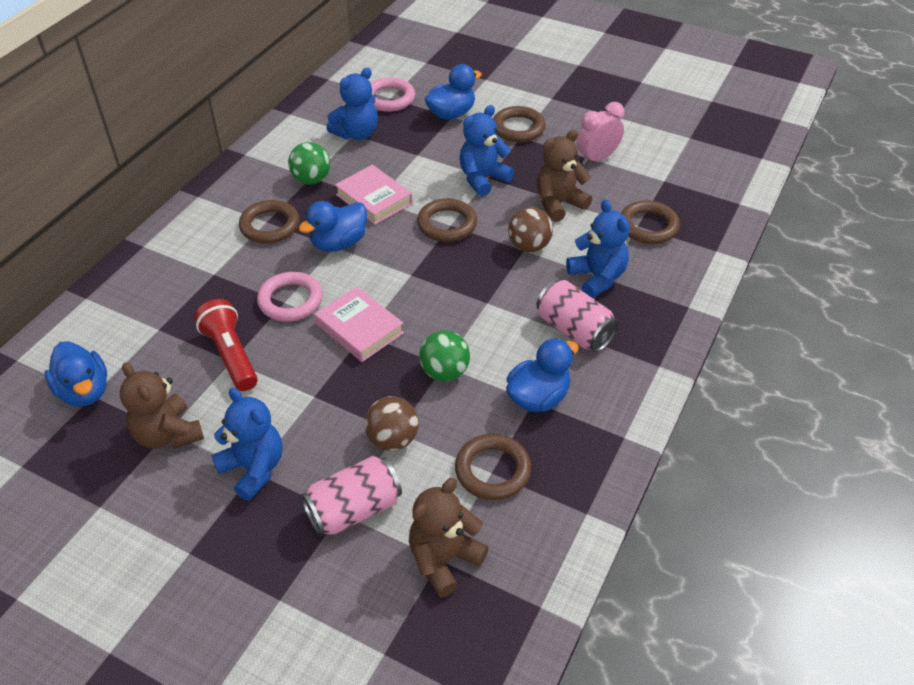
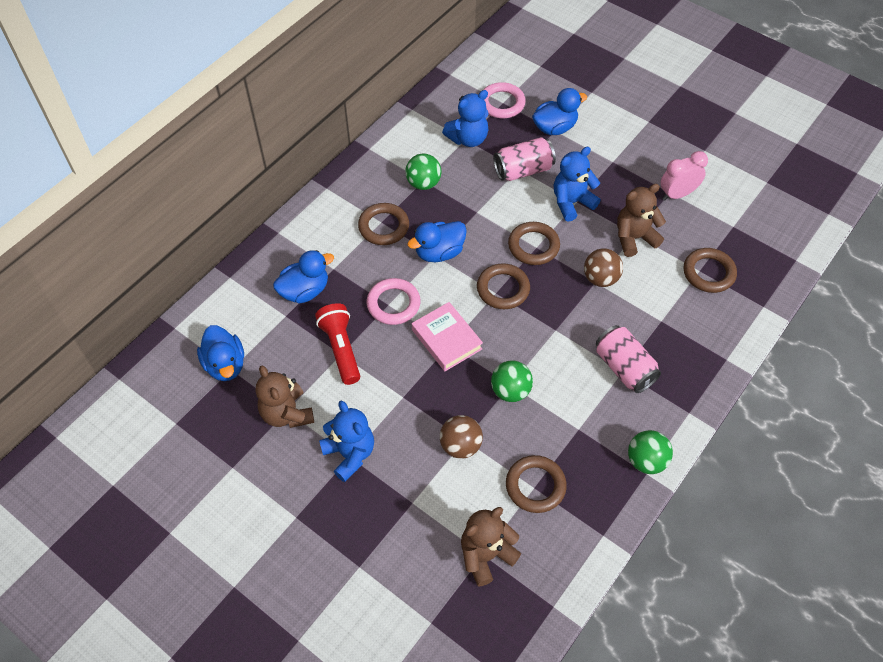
camera: 10 degrees right, 10 degrees up
(354, 509) = (423, 502): pink can -> pink can (523, 170)
(374, 199) = (474, 211): pink book -> none
(518, 128) = (612, 151): brown ring -> brown ring (503, 289)
(538, 397) = (583, 426): blue duck -> blue duck (305, 291)
(597, 278) = (653, 319): blue teddy bear -> none
(620, 423) = (646, 461): none -> green ball

